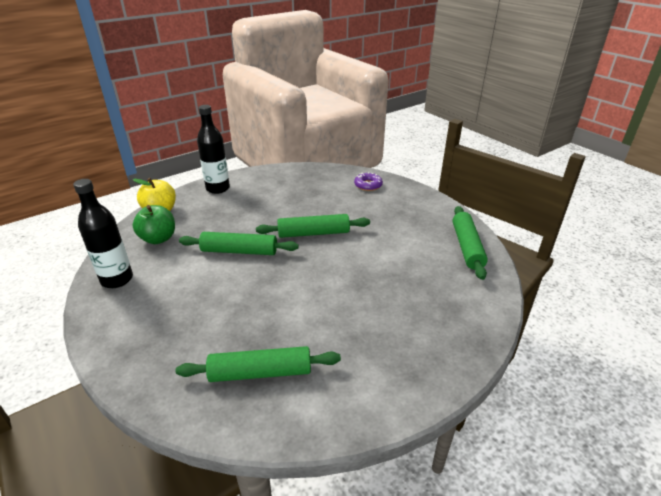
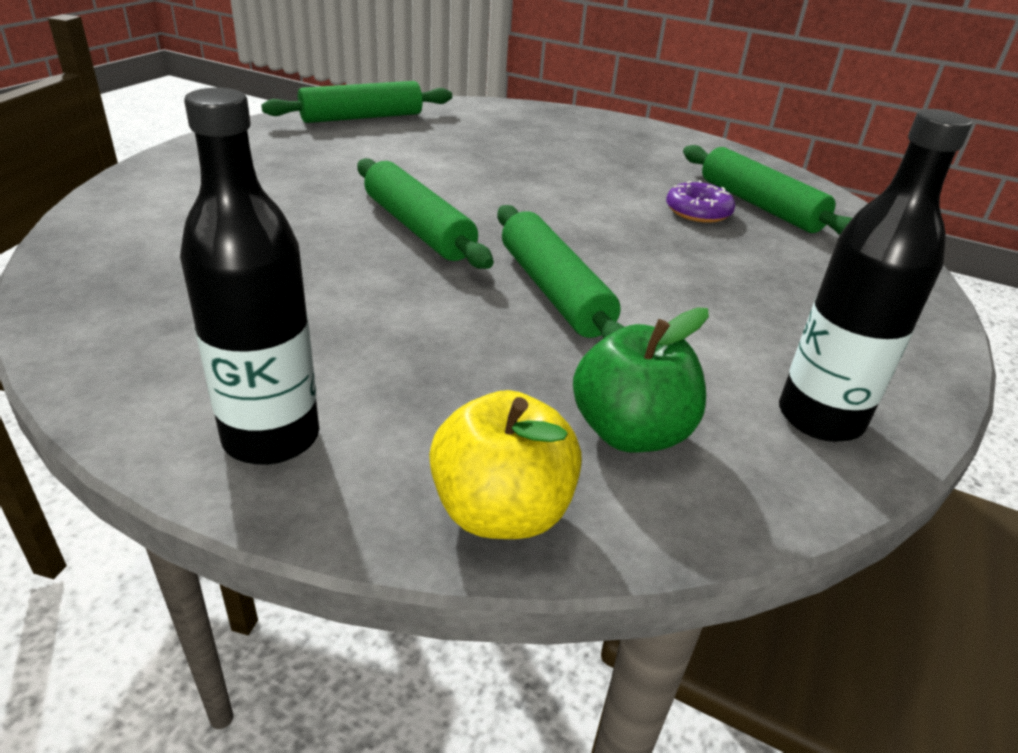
camera: 120 degrees left, 0 degrees up
(368, 185) = (162, 202): purple donut -> purple donut (698, 211)

